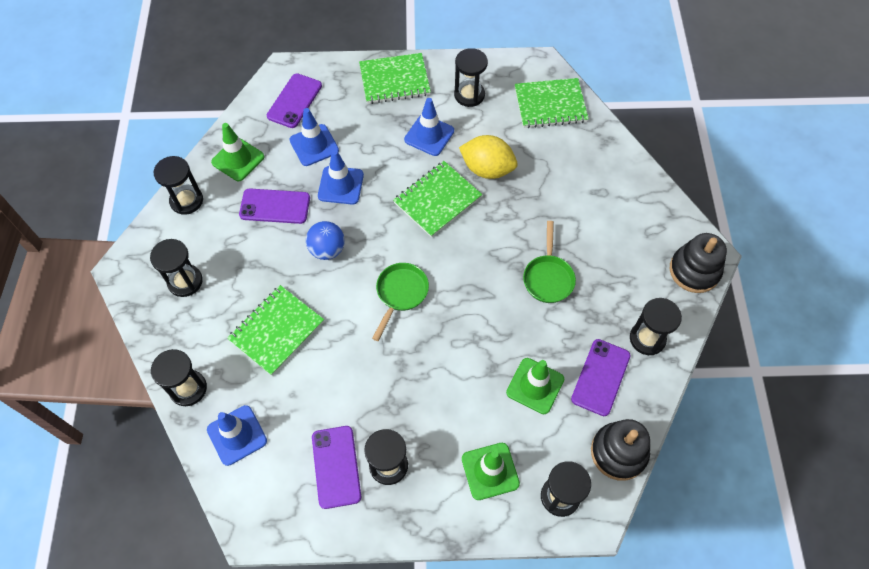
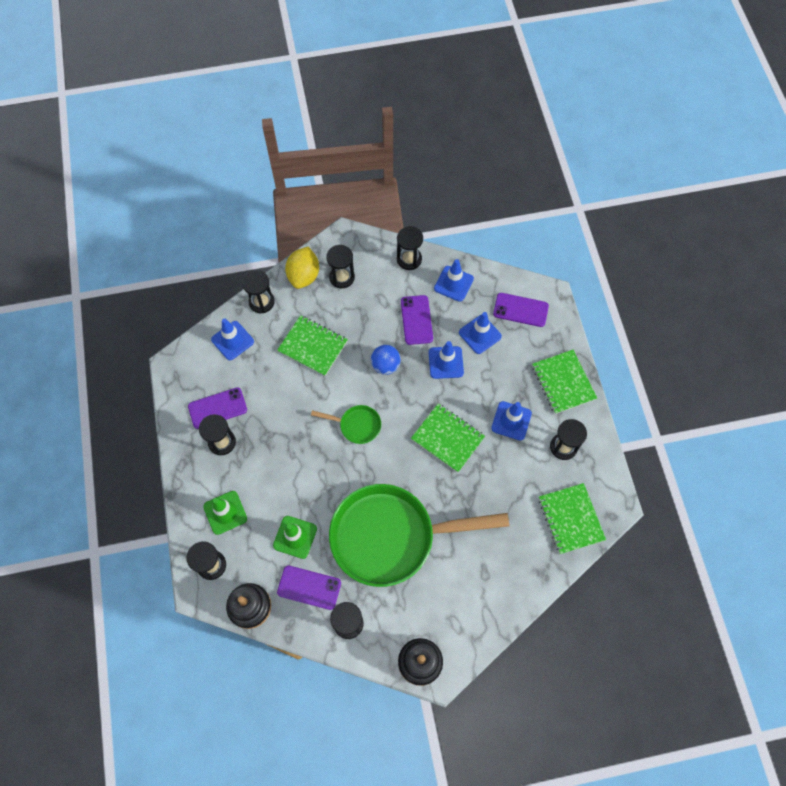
camera: 80 degrees right, 5 degrees up
(238, 159) = (453, 283): green traffic cone -> blue traffic cone
(487, 169) = (487, 473): yellow lemon -> yellow lemon (304, 276)
(548, 277) = (391, 537): green pan -> green pan, size x2.37

